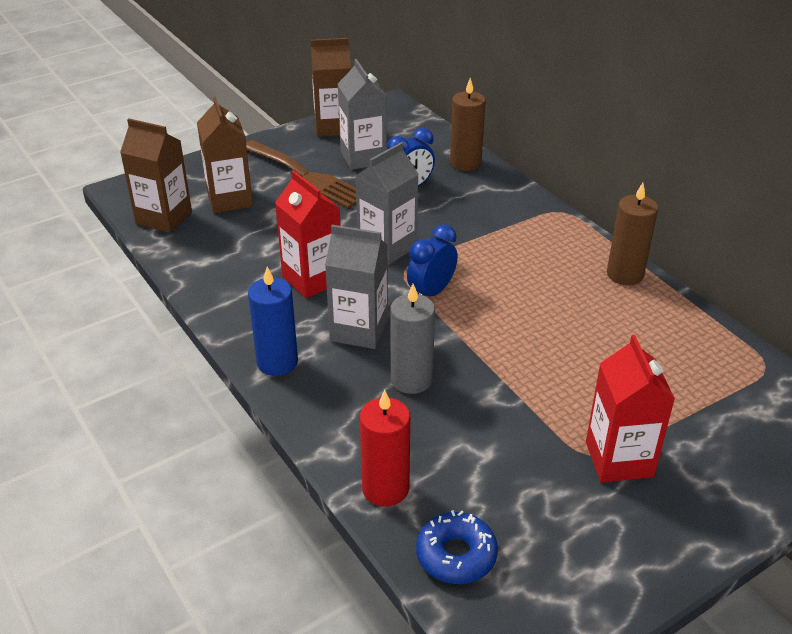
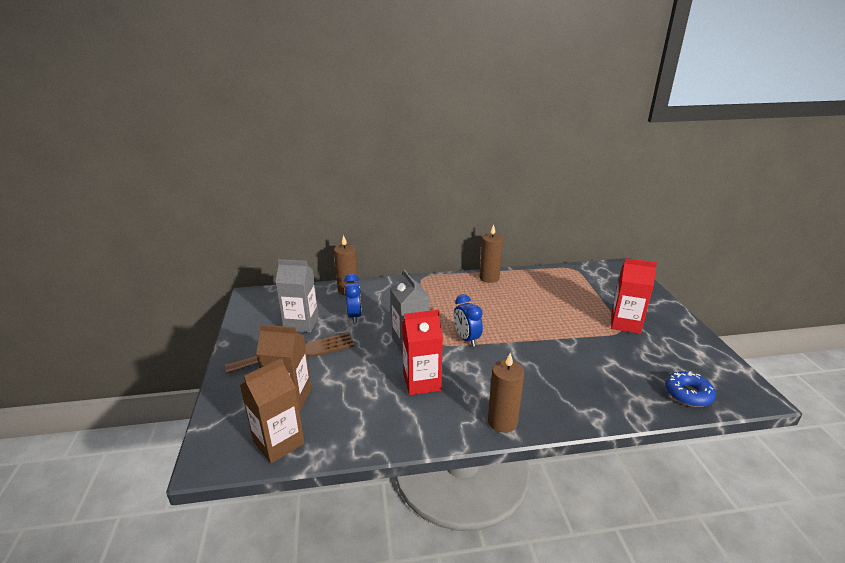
camera: 65 degrees left, 10 degrees down
(277, 362) = (502, 421): blue candle -> brown candle
(333, 127) = (249, 325): brown carton -> none
(359, 330) = (487, 376): grey carton -> none
(385, 488) = (634, 405): red candle -> none
(411, 380) = (543, 369): grey candle -> none

